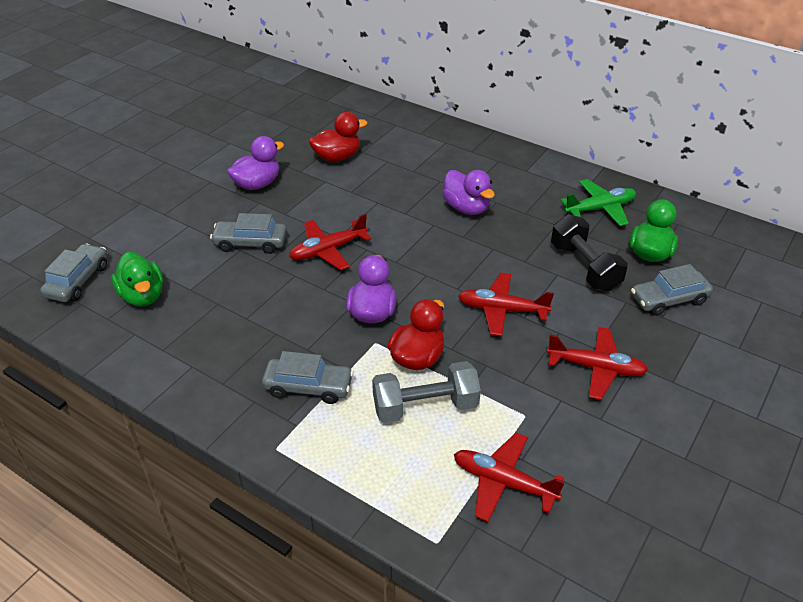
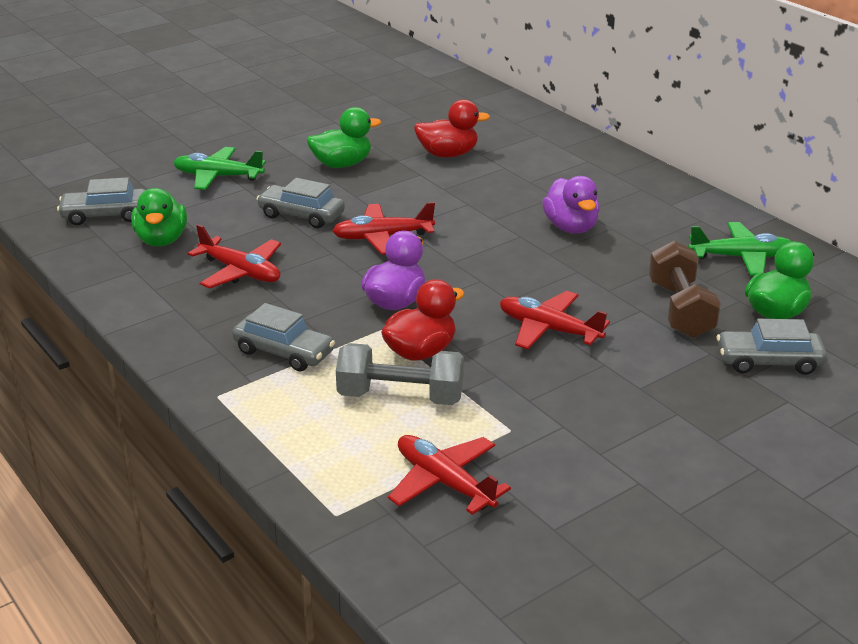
camera: 20 degrees right, 10 degrees down
(78, 281) = (105, 215): grey car -> grey car turned 135 degrees counterclockwise
(158, 218) = (218, 176): none -> green plane
(257, 184) = (342, 164): purple duck -> green duck
(584, 267) = (680, 310): black dumbbell -> brown dumbbell
(596, 368) = (627, 406): red plane -> red plane (241, 272)

